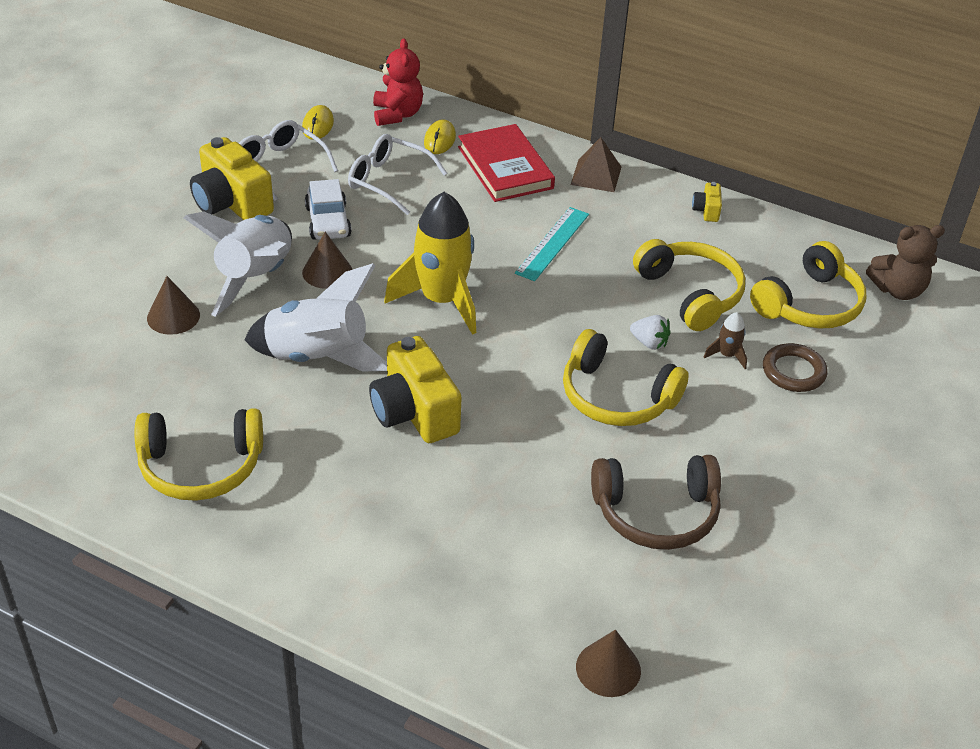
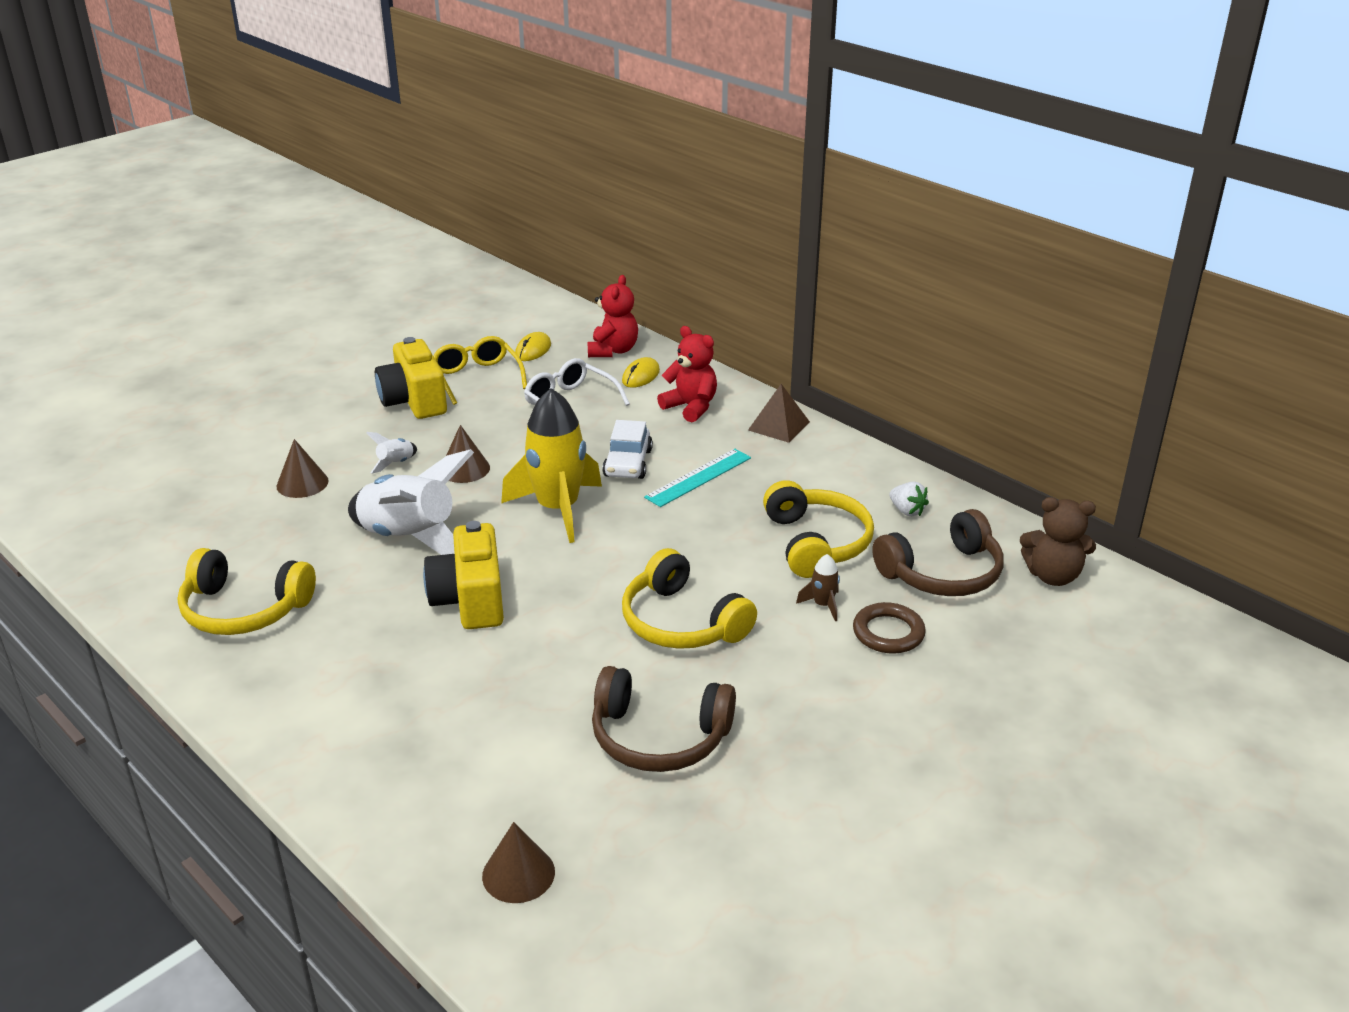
camera: 20 degrees right, 10 degrees down
(255, 278) = (396, 463): white rocket -> white rocket, size x0.42
(279, 166) = (477, 377): white glasses -> yellow glasses
(328, 222) = (492, 428): white car -> white car (628, 463)
(505, 167) = (690, 407): red book -> red teddy bear
(649, 343) = (746, 580): white strawberry -> white strawberry (907, 511)
(706, 210) = (877, 472): yellow camera -> none
(809, 304) = (942, 573): yellow headphones -> brown headphones

